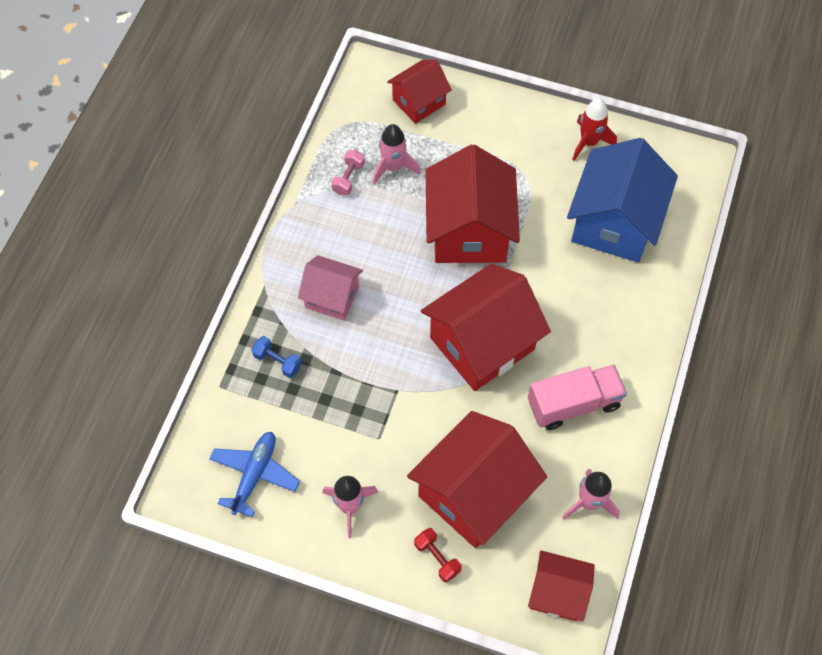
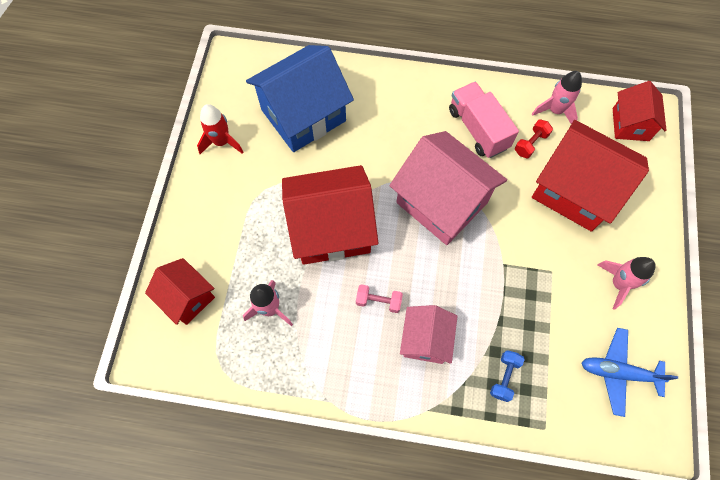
camera: 100 degrees left, 5 degrees up
(348, 178) = (289, 351): pink dumbbell -> pink dumbbell (378, 301)
(437, 558) = (636, 209): red dumbbell -> red dumbbell (530, 143)
(482, 343) = (442, 202): red house -> pink house
(614, 222) = (303, 115): blue house -> blue house turned 45 degrees counterclockwise

